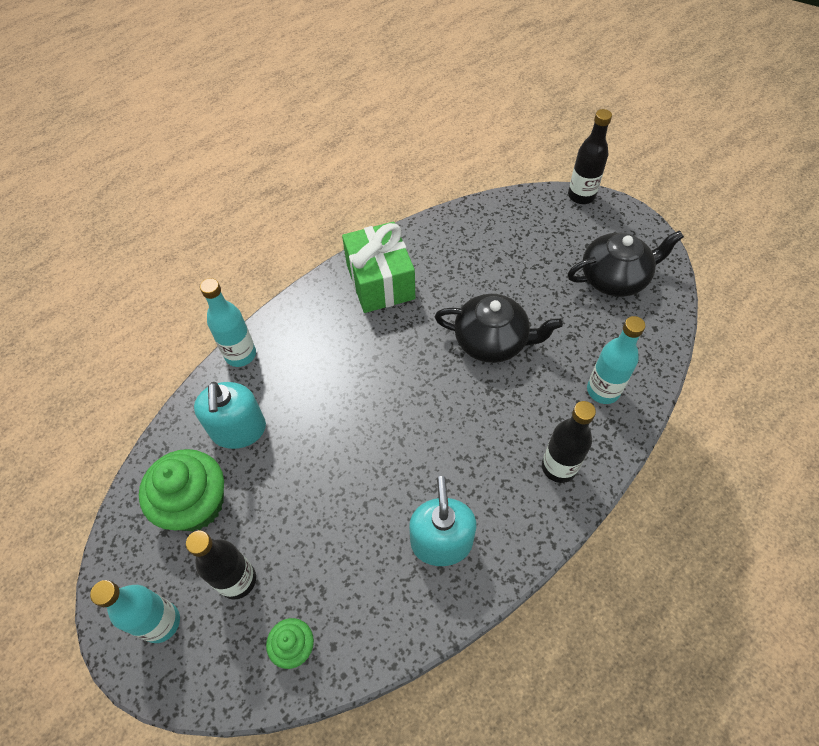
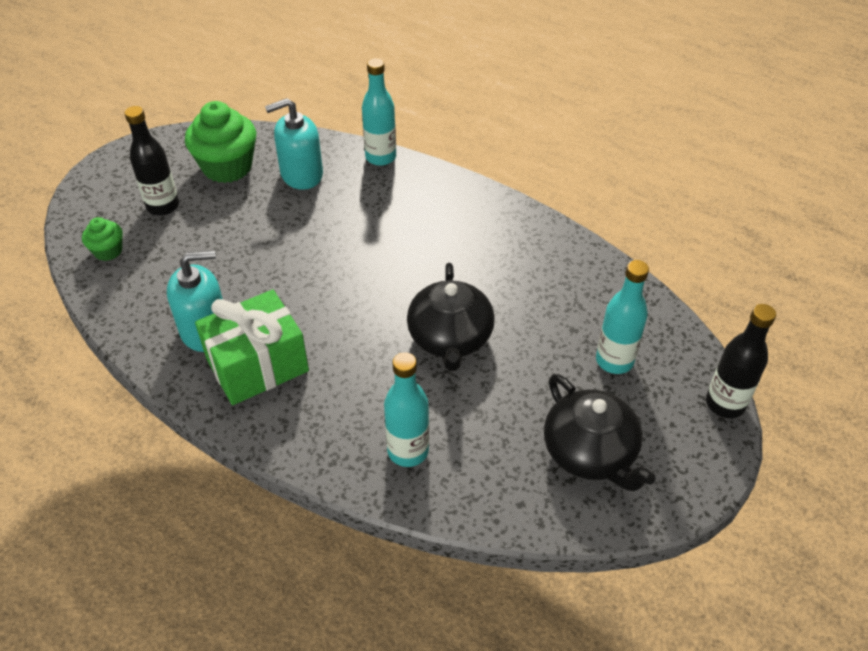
camera: 75 degrees right, 10 degrees down
(161, 622) = (128, 174): turquoise bottle -> turquoise bottle (614, 361)
(380, 282) = (501, 234): green gift -> green gift (257, 365)
(559, 467) = (299, 416): black bottle -> none

